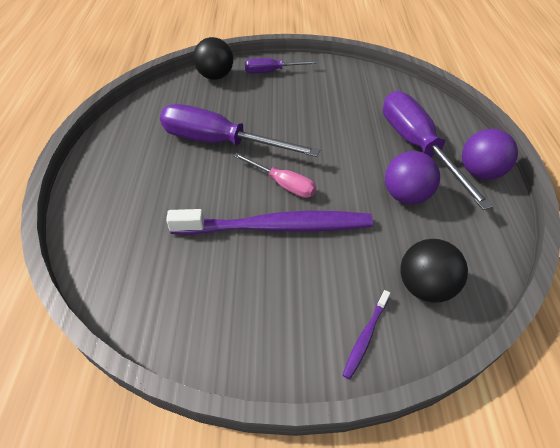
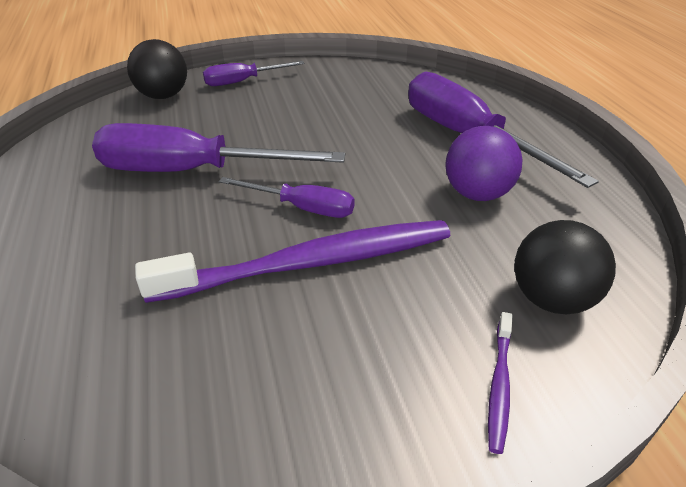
camera: 15 degrees left, 10 degrees down
(283, 184) = (302, 208): pink screwdriver -> purple screwdriver
(479, 172) = (557, 153): purple ball -> none

